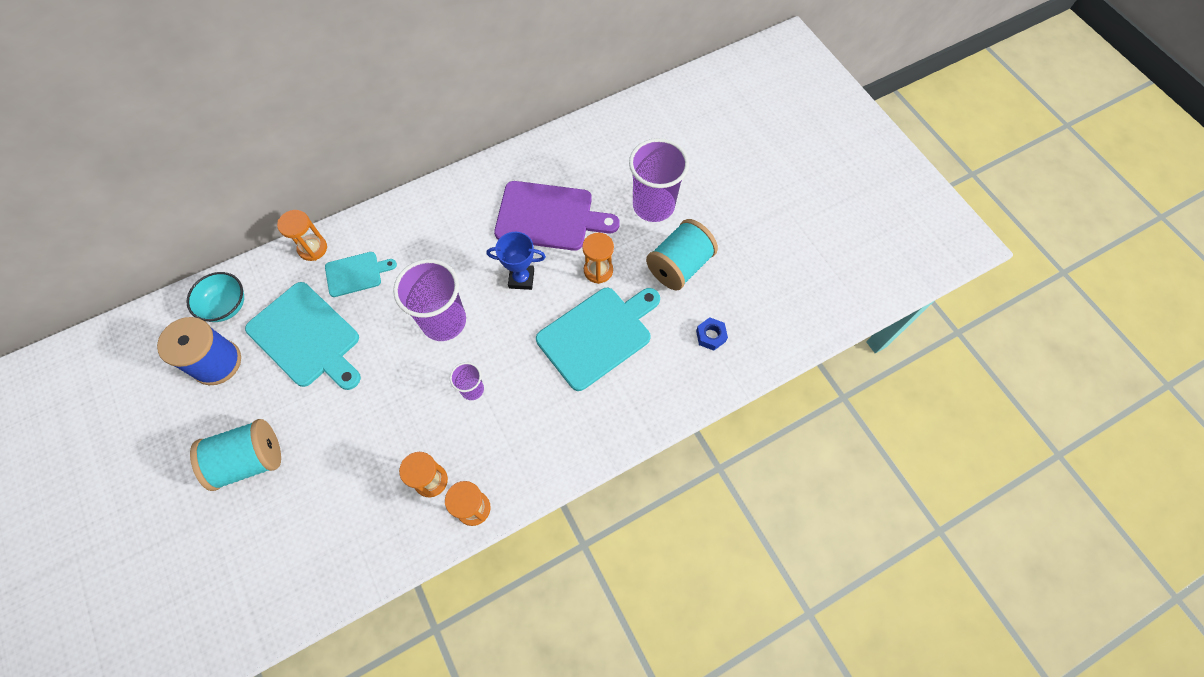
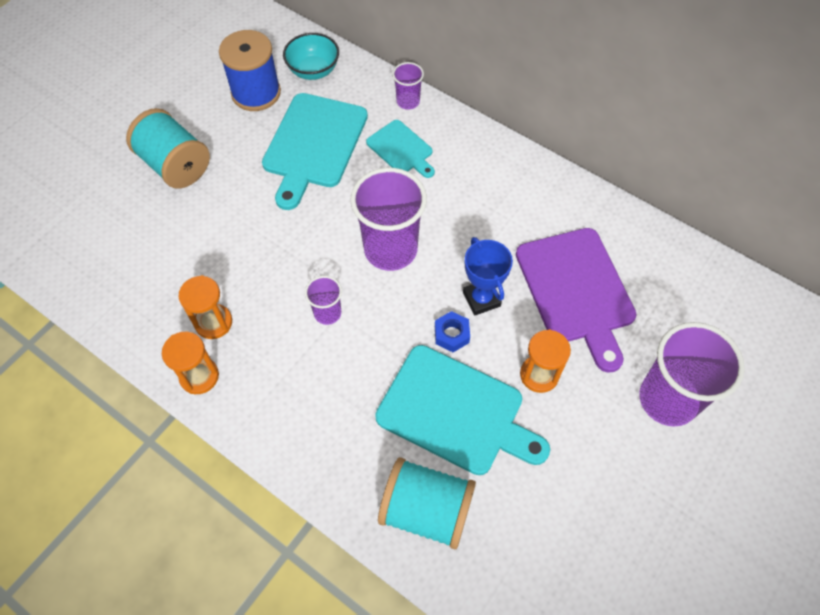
camera: 65 degrees right, 5 degrees down
(312, 248) = (408, 101): orange hourglass -> purple cup
(679, 266) = (602, 468): turquoise spool -> turquoise spool (426, 510)
(711, 336) = (526, 550): blue nut -> blue nut (451, 334)

